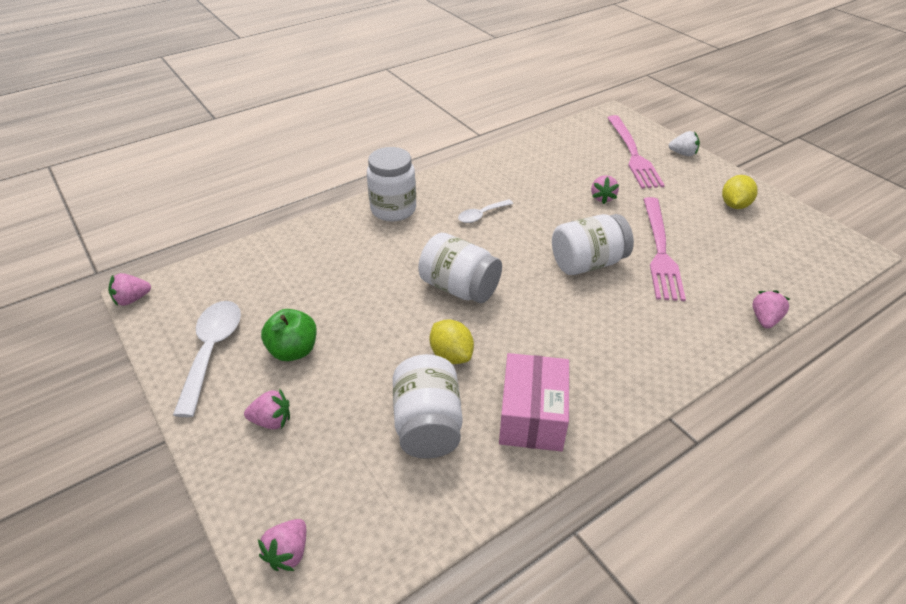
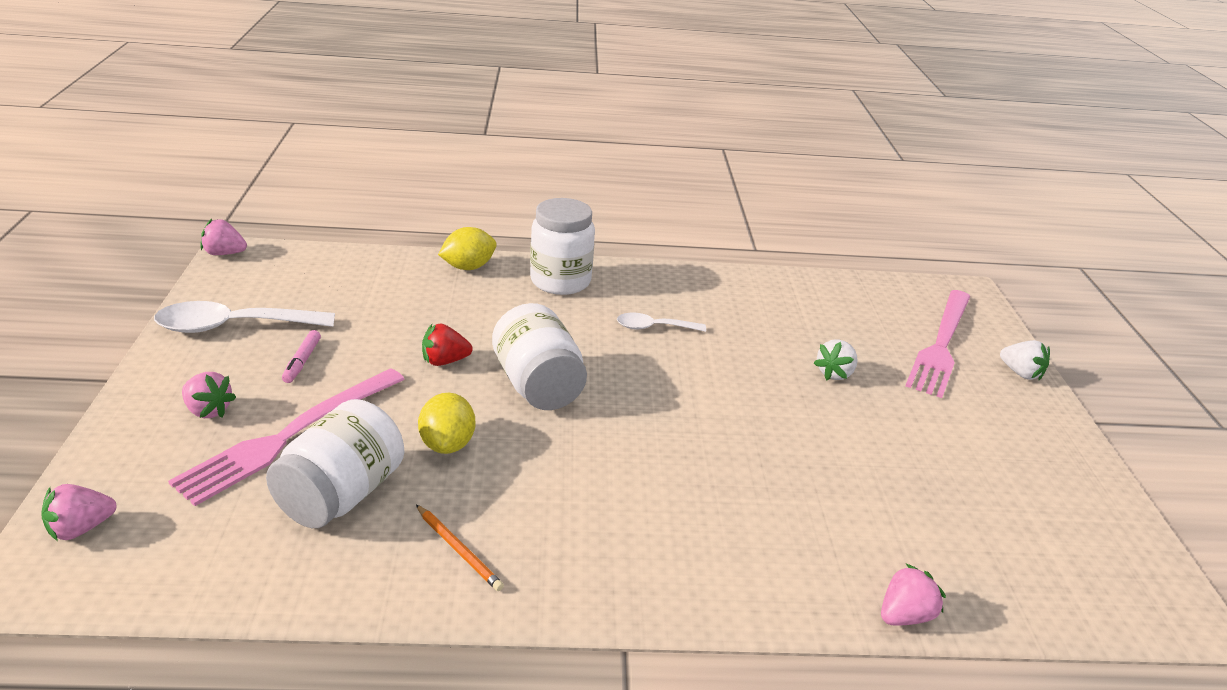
camera: 30 degrees right, 10 degrees down
(212, 351) = (234, 326): white spoon -> white spoon turned 135 degrees counterclockwise
(293, 350) = (302, 361): green apple -> pink marker
(386, 301) = (445, 361): none -> red strawberry
(532, 416) = (459, 549): pink box -> orange pencil
(587, 263) = (725, 432): white jar -> none
(602, 197) = (835, 373): pink strawberry -> white strawberry
(660, 251) = (843, 464): pink fork -> pink fork (289, 436)
(734, 205) = (1029, 464): yellow lemon -> yellow lemon (468, 267)

